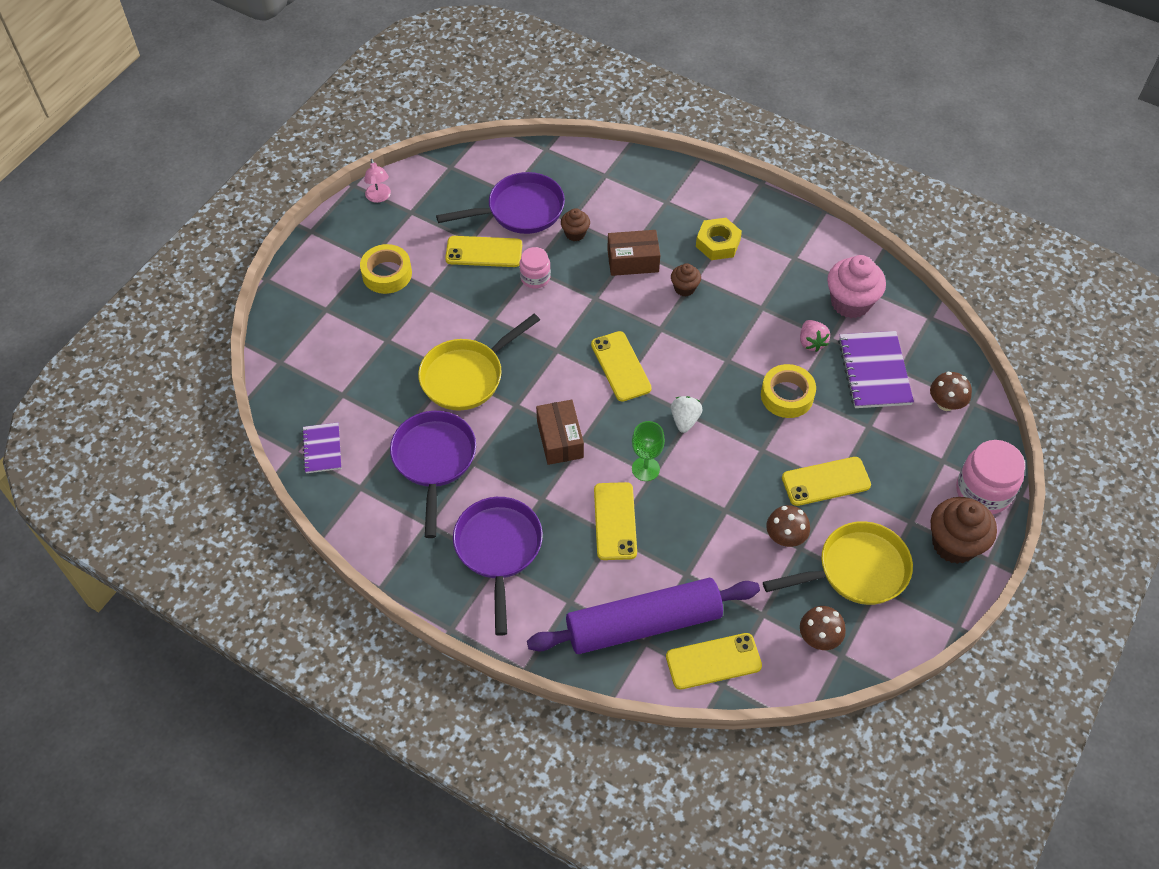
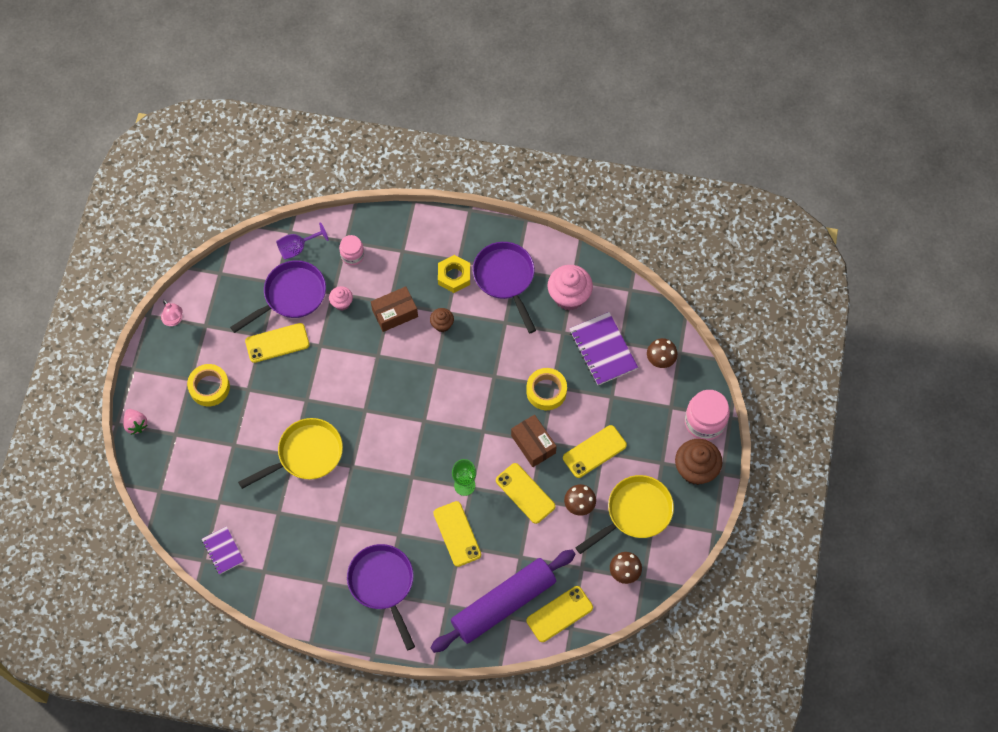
camera: 20 degrees left, 10 degrees up
(434, 460) = (309, 531): purple pan -> purple pan (505, 278)
(466, 376) = (306, 454): yellow pan -> yellow pan turned 150 degrees counterclockwise
(535, 278) = (325, 353): pink jar -> pink jar (352, 255)
(547, 167) = (297, 248): none -> purple goblet
(560, 439) = (394, 483): brown box -> brown box (533, 444)
(575, 233) = (342, 303): brown cupcake -> pink cupcake
(621, 366) = (417, 408): yellow phone -> yellow phone (525, 493)
(684, 420) = (479, 436): white strawberry -> none
(811, 342) = (550, 340): pink strawberry -> pink strawberry (136, 424)

